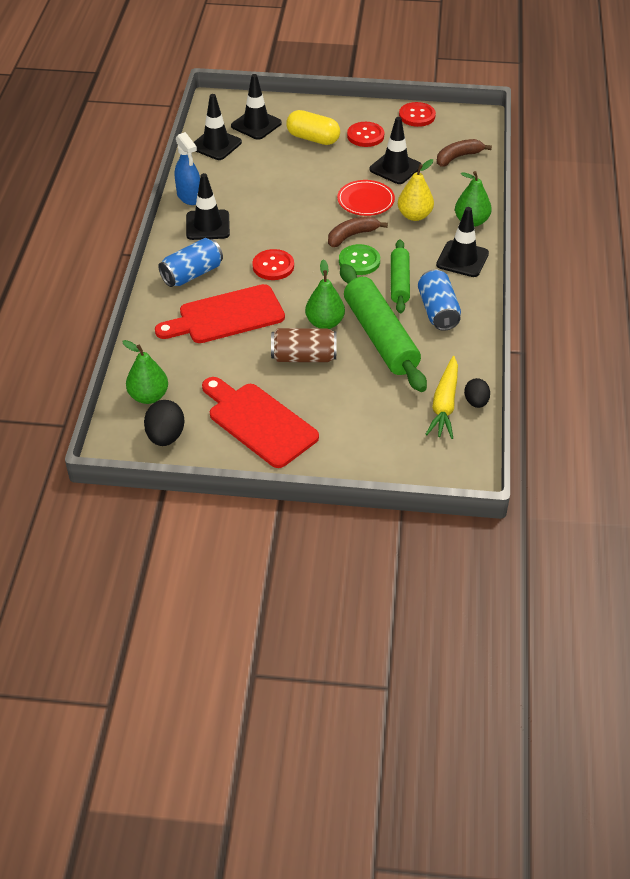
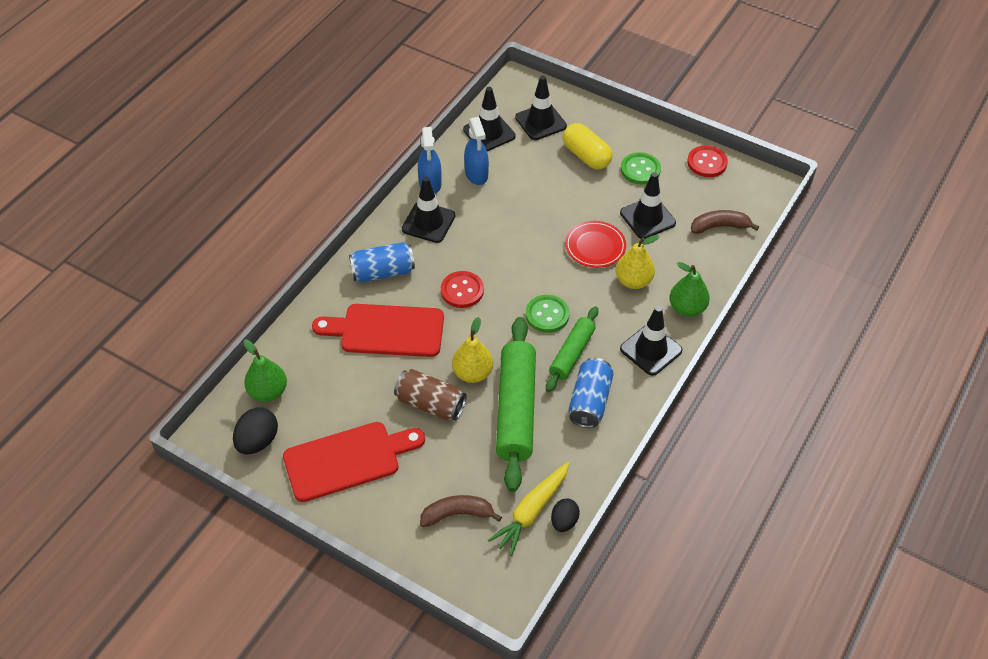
camera: 25 degrees right, 5 degrees up
(226, 178) = (476, 174): none -> blue spray bottle
(258, 422) = (347, 460): red cutting board -> red cutting board turned 90 degrees clockwise
(325, 323) = (472, 373): green pear -> yellow pear
(352, 236) = (557, 282): brown banana -> brown banana (457, 514)
(365, 136) = (640, 170): red button -> green button

